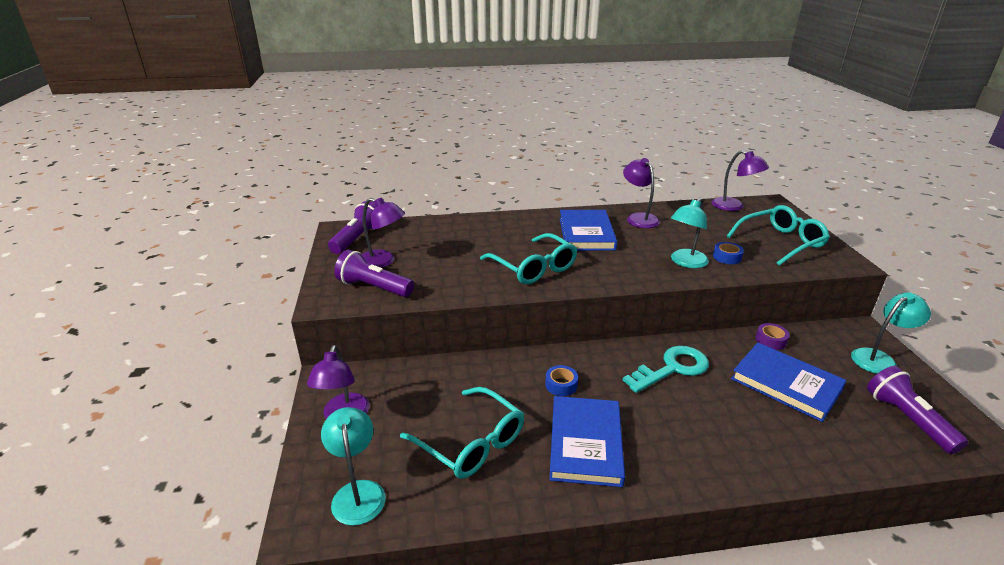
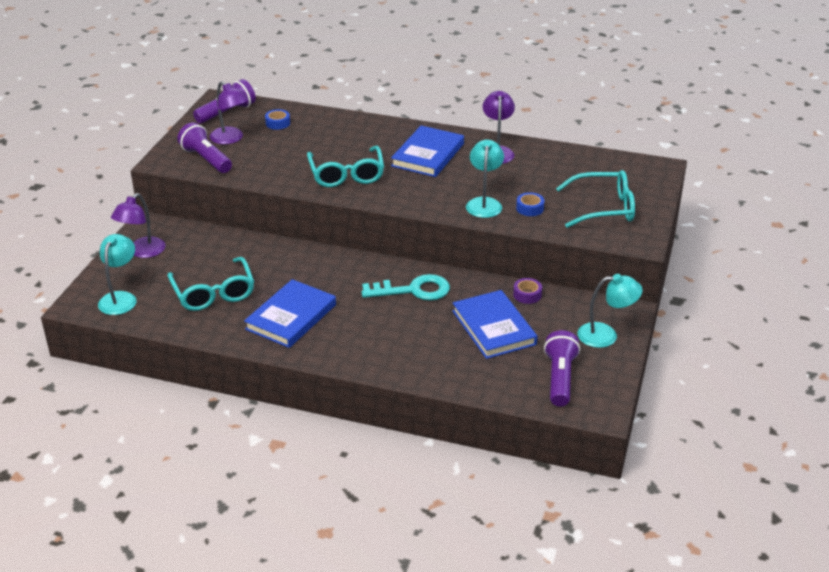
camera: 25 degrees right, 5 degrees up
(561, 385) = (312, 276): blue tape -> blue tape (278, 123)
(685, 262) = (484, 203): turquoise lamp -> turquoise lamp turned 120 degrees clockwise
(733, 207) = (611, 162): purple lamp -> none

